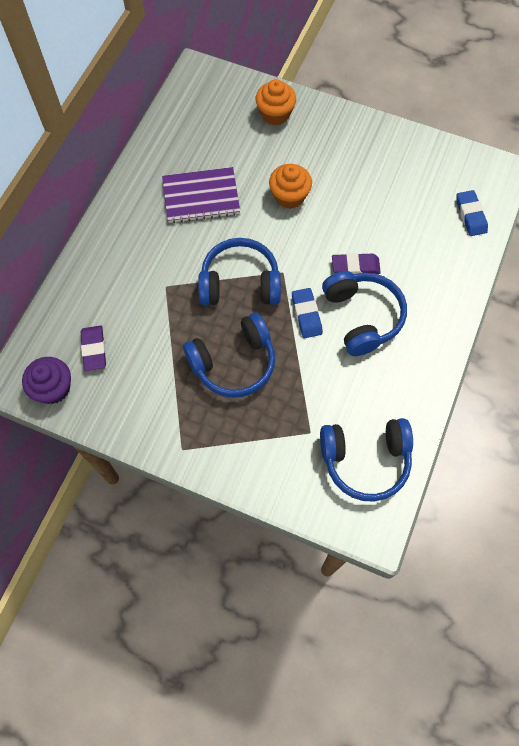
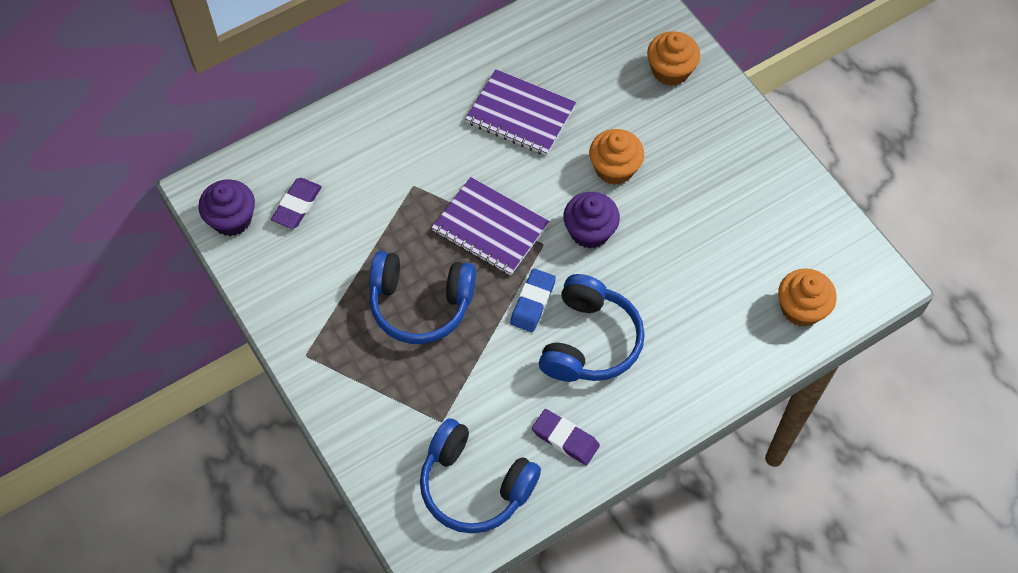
camera: 35 degrees right, 5 degrees down
(240, 283) = (490, 228): blue headphones -> purple notebook
(306, 246) = (590, 231): none -> purple cupcake
(355, 266) = (625, 285): purple eraser -> purple eraser (565, 439)
(470, 215) = (801, 308): blue eraser -> orange cupcake

